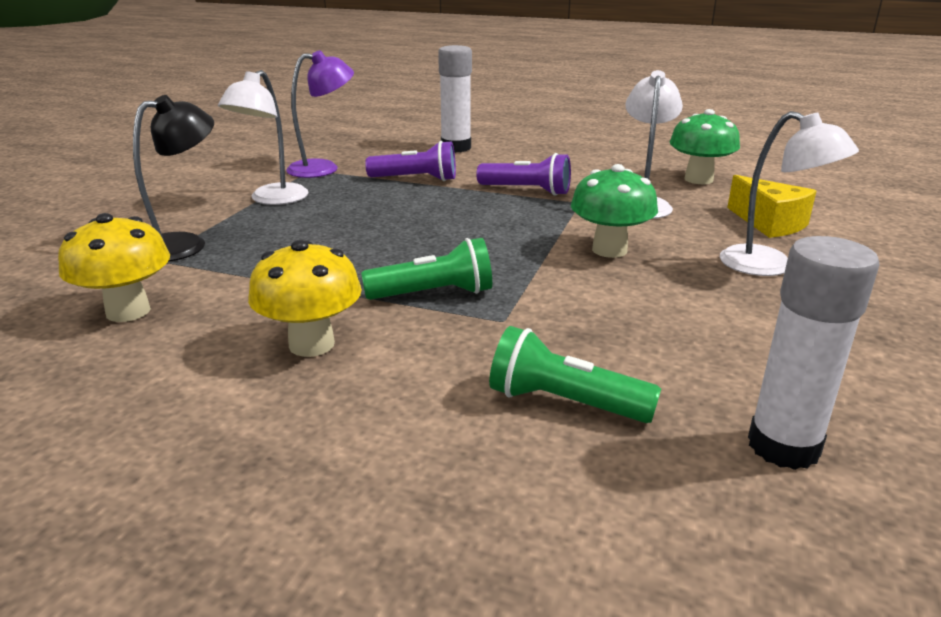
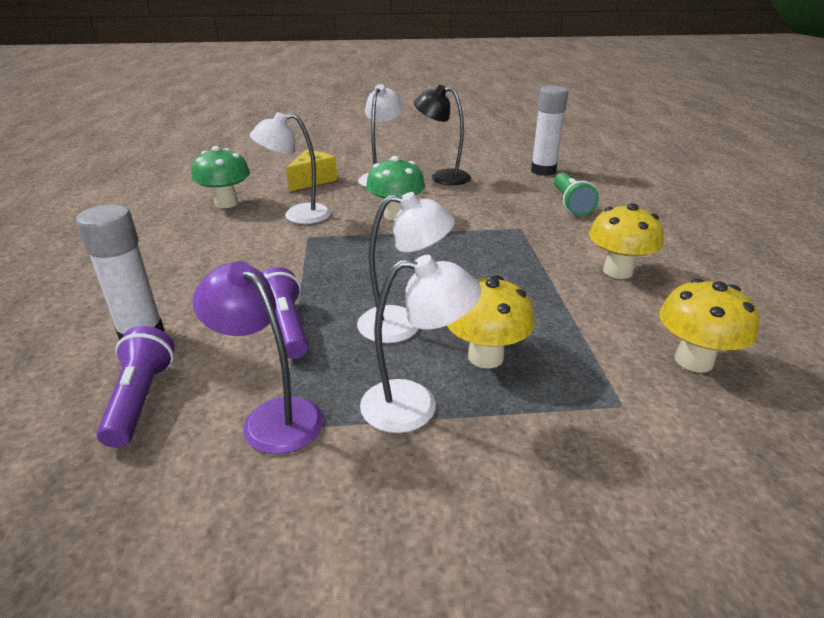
camera: 115 degrees left, 5 degrees up
(185, 244) = (576, 403): black lamp -> black lamp (442, 177)
(282, 229) = (485, 357): none -> yellow mushroom
(366, 212) = (403, 325): none -> white lamp
(434, 294) = (516, 253): green flashlight -> none
(527, 191) = (291, 261): purple flashlight -> purple flashlight (141, 399)

